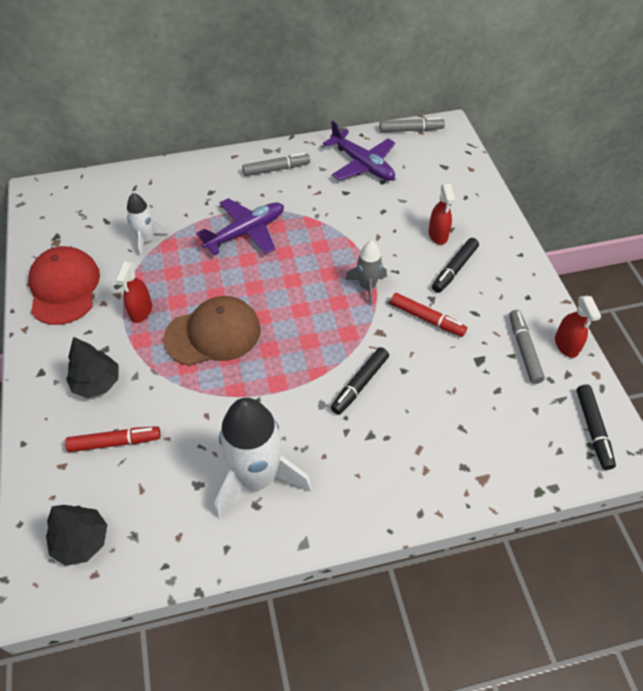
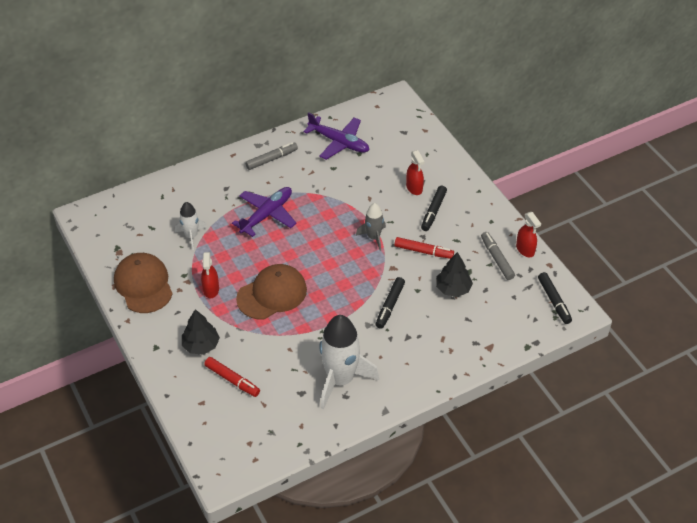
camera: 15 degrees left, 5 degrees down
(64, 288) = (143, 285): red cap -> brown cap
(81, 541) = (237, 443): black tree -> black tree (453, 288)
(115, 442) = (232, 380): red marker -> red marker turned 60 degrees clockwise
(411, 130) = (368, 106): grey marker -> none

